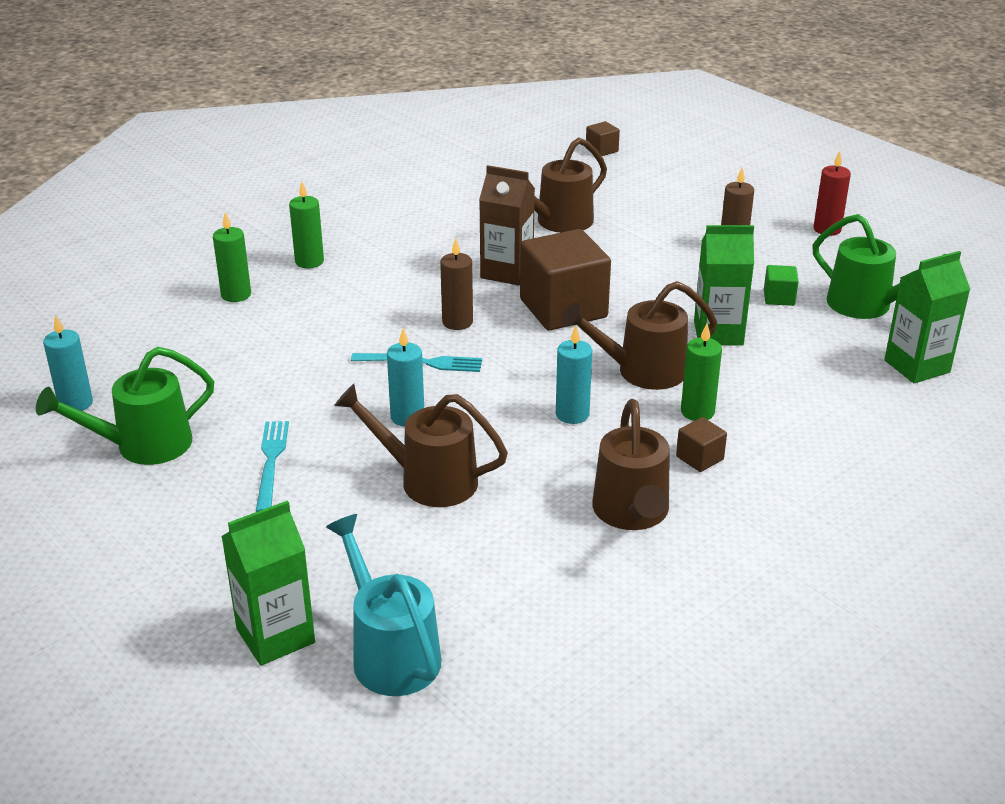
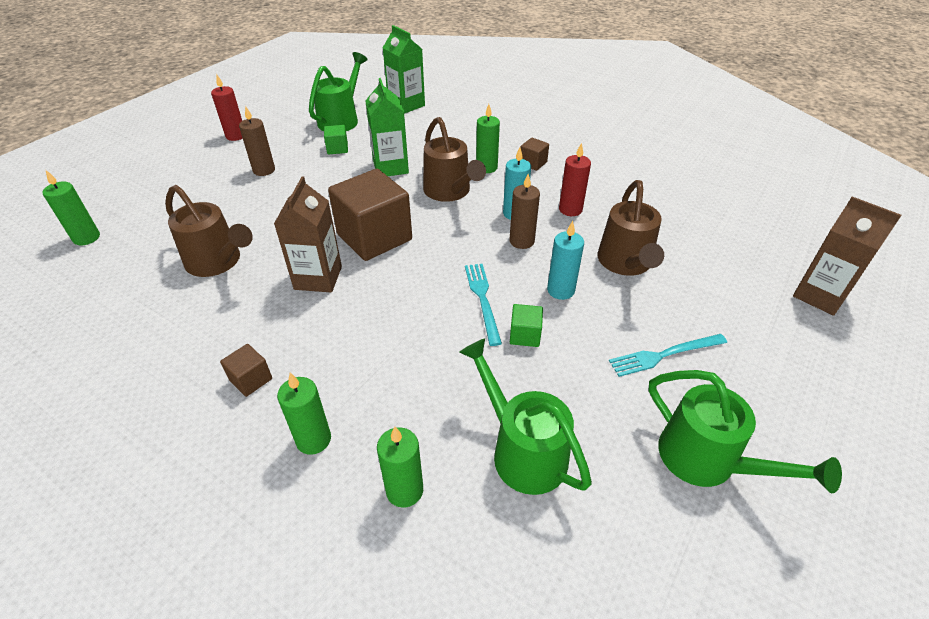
camera: 105 degrees left, 10 degrees up
(75, 403) = (687, 569): turquoise candle -> none
(229, 351) = (521, 450): none -> green watering can
(275, 636) = (819, 295): green carton -> brown carton
(355, 379) = (525, 335): none -> green cube
(389, 652) = (783, 245): turquoise watering can -> none
(457, 322) = (412, 291): brown candle -> brown candle (521, 241)
(563, 464) = (570, 209): none -> red candle
(602, 150) = (54, 257): brown cube -> brown cube (251, 379)
(626, 161) = (86, 238): none -> green candle
(632, 514) = (599, 180): brown watering can -> none

